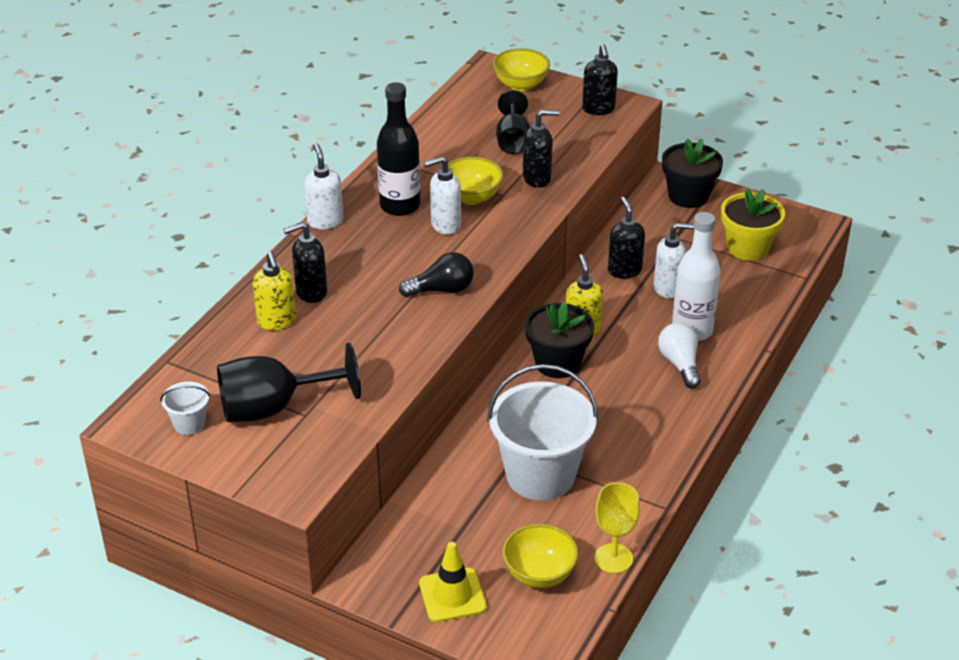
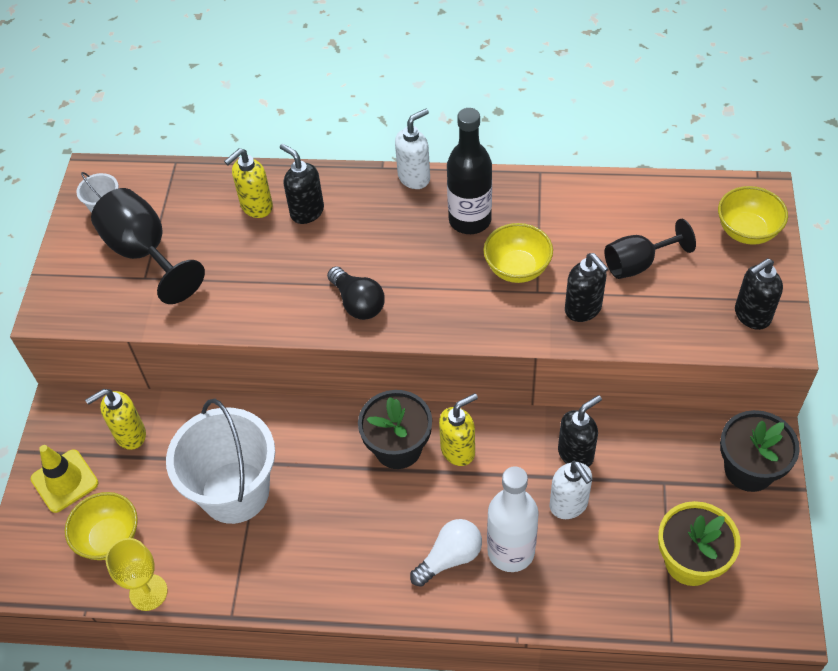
camera: 70 degrees right, 15 degrees up
(429, 534) = (130, 435): none -> yellow soap dispenser
(445, 225) = (459, 266): white soap dispenser -> none

